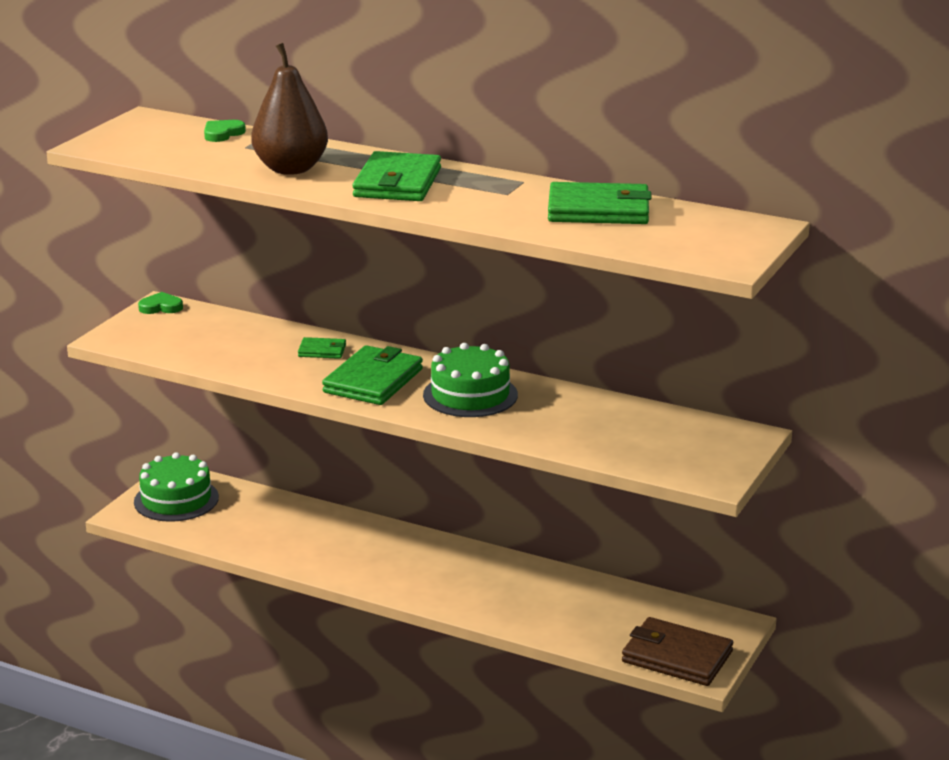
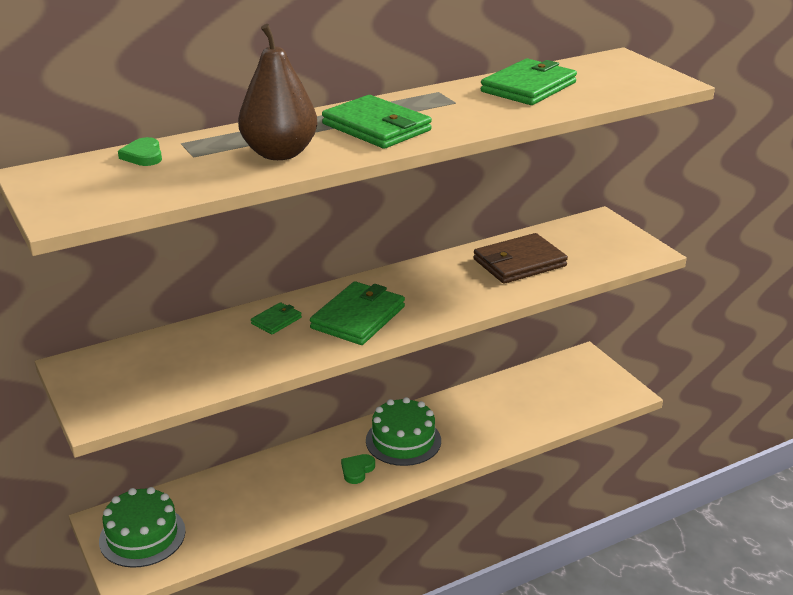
camera: 55 degrees left, 5 degrees up
(161, 307) = (77, 367): green heart -> green heart (357, 470)
(373, 381) = (358, 317): green wallet -> green wallet turned 60 degrees clockwise
(470, 395) = (431, 288): green cake -> green cake (403, 440)
(676, 657) = (602, 394): brown wallet -> brown wallet (519, 263)

